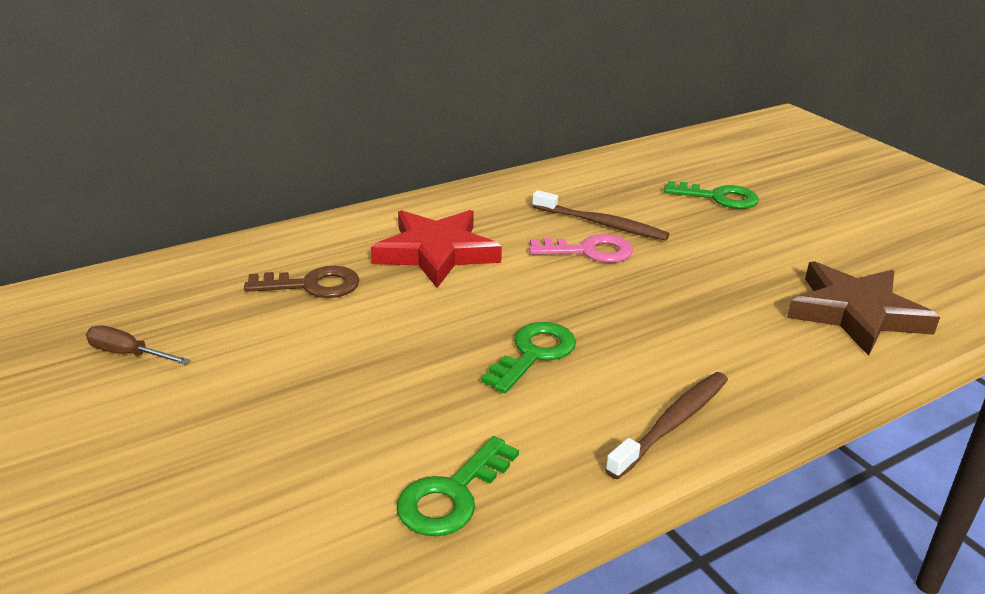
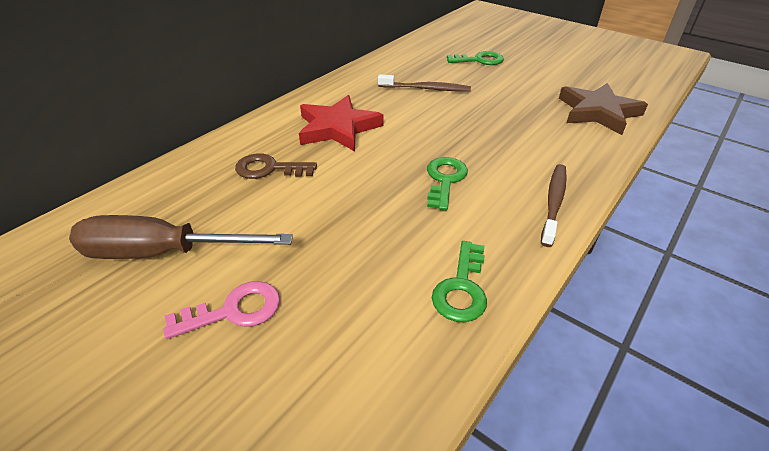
camera: 20 degrees left, 10 degrees up
(128, 354) = (163, 253): brown screwdriver -> brown screwdriver, size x2.26
(312, 285) = (269, 169): brown key -> brown key turned 150 degrees counterclockwise
(589, 251) = (430, 107): pink key -> pink key (234, 311)

